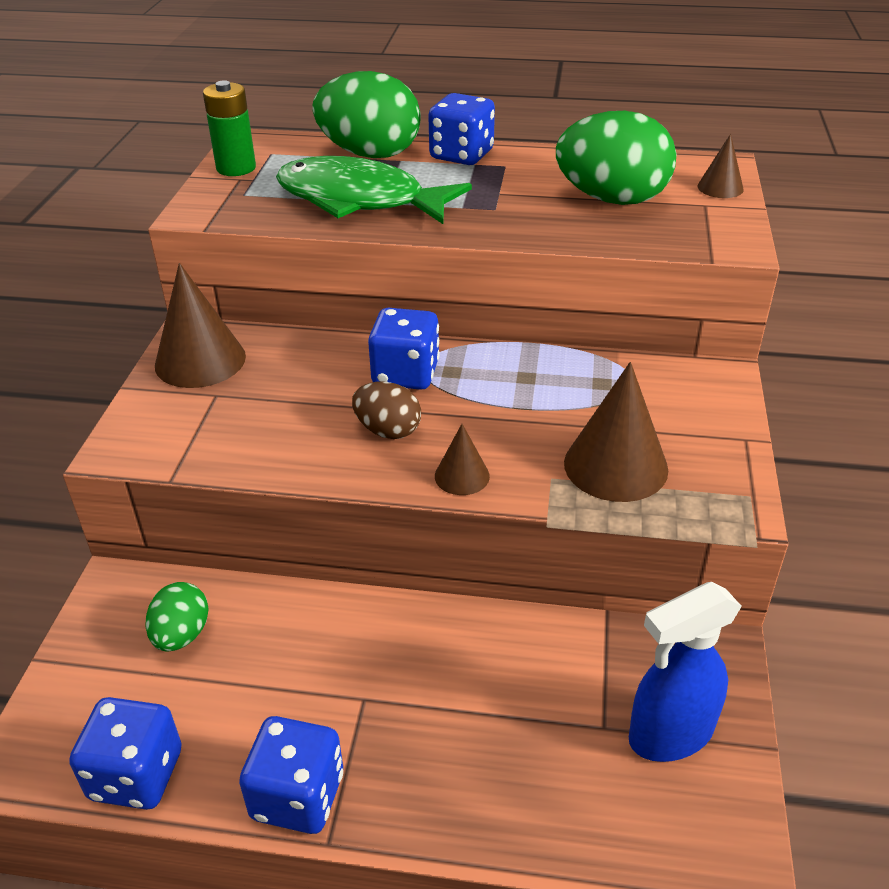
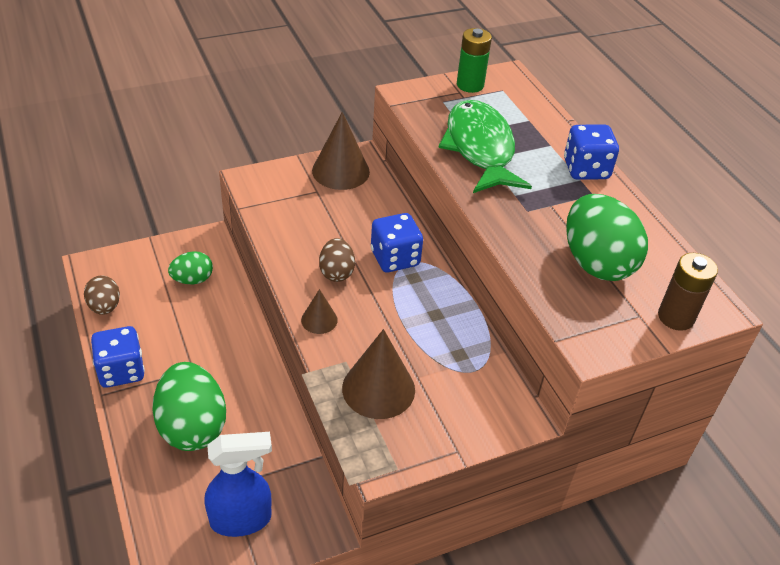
camera: 55 degrees right, 5 degrees up
(136, 775) = (105, 307): blue dice -> brown egg
(370, 154) = (544, 129): green egg -> green egg (192, 426)
(669, 735) = (241, 519): blue spray bottle -> blue spray bottle turned 135 degrees clockwise
(720, 187) = (675, 317): brown cone -> brown battery

